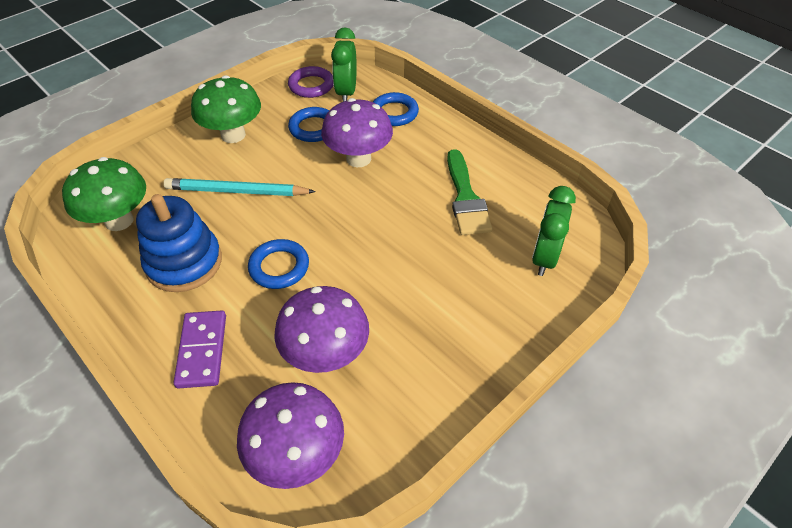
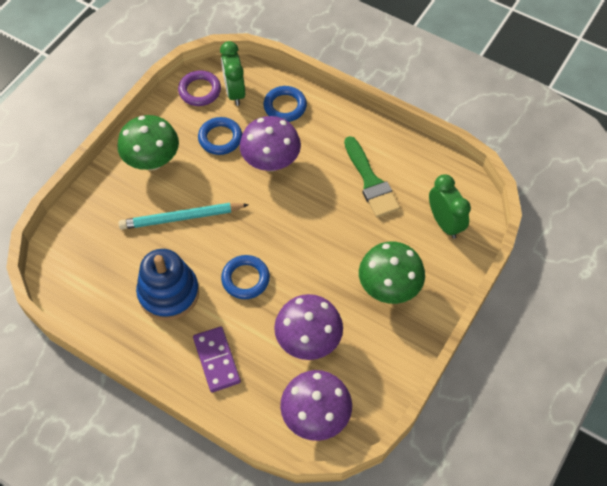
camera: 15 degrees left, 10 degrees up
(119, 220) = (96, 268): green mushroom -> green mushroom (389, 288)
(544, 258) = (444, 223): green clock -> green clock turned 150 degrees clockwise

